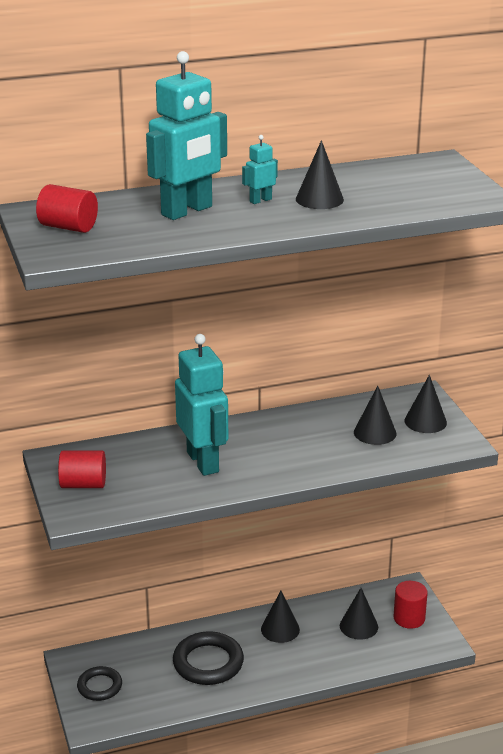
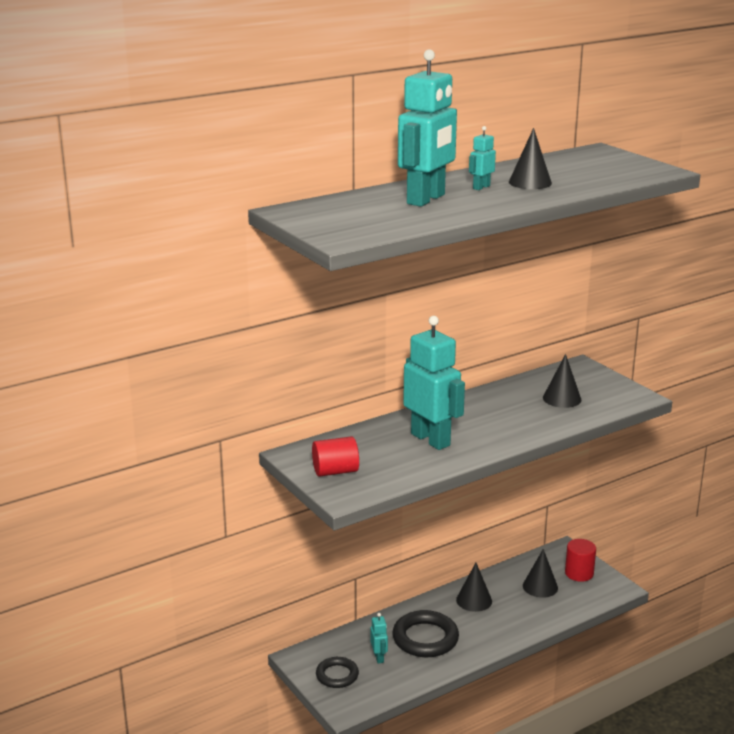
camera: 15 degrees left, 5 degrees down
(68, 227) = (333, 219): red cylinder -> none
(151, 675) = (379, 657): none -> turquoise robot
(425, 421) = (597, 385): black cone -> none

